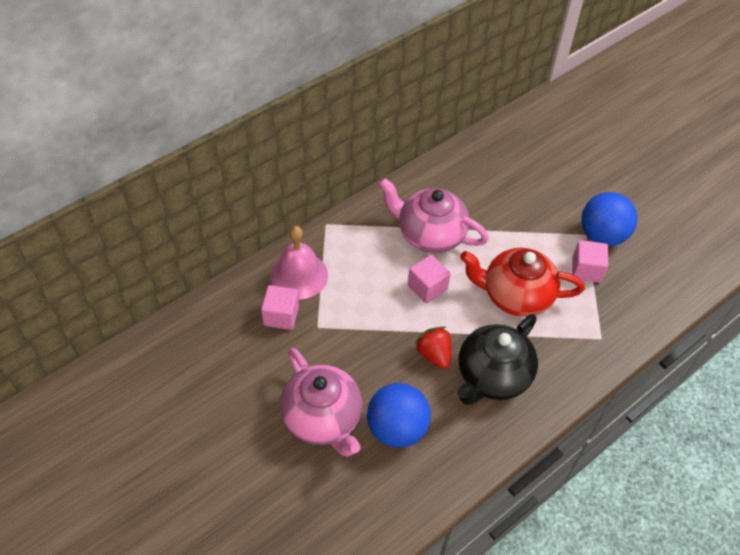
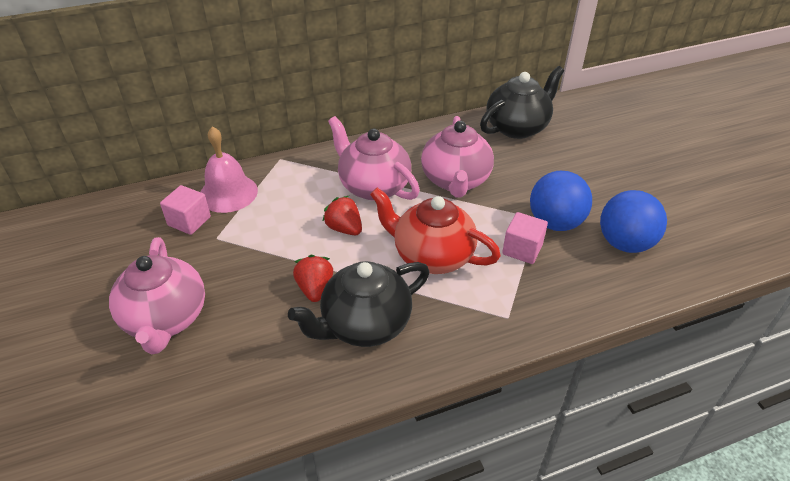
camera: 20 degrees right, 10 degrees down
(397, 428) = (233, 348): blue ball -> blue ball (625, 243)
(427, 287) = (344, 228): pink cube -> red strawberry
(500, 210) = (455, 180): none -> pink teapot
(528, 135) = (517, 127): none -> black teapot

